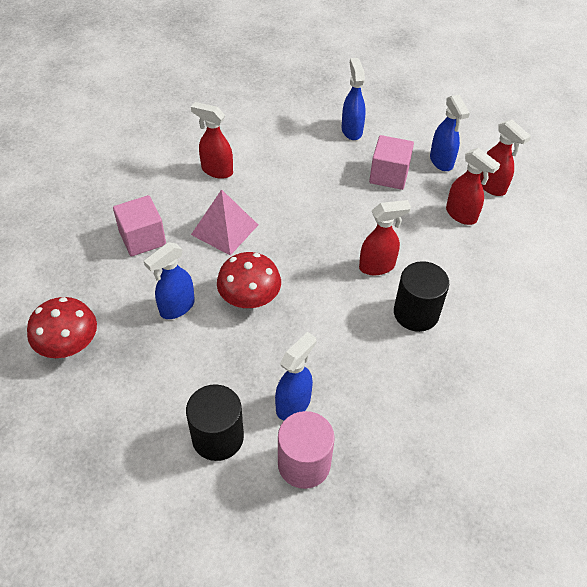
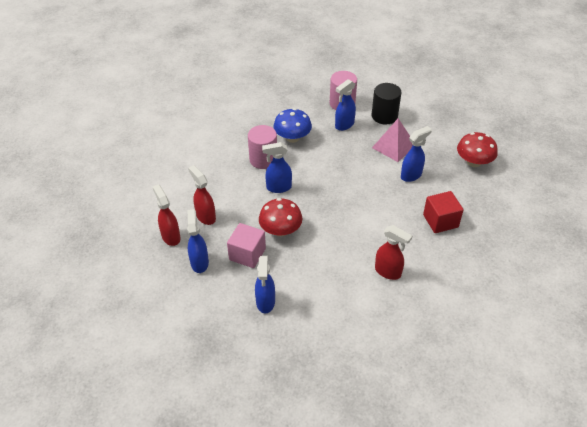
camera: 170 degrees left, 5 degrees down
(142, 238) = (440, 221): pink cube -> red cube
(224, 229) = (381, 222): pink pyramid -> pink pyramid (394, 146)
(249, 297) = (365, 177): red mushroom -> red mushroom (280, 230)
(377, 266) = (278, 187): red spray bottle -> blue spray bottle
(381, 363) = (292, 138): none -> blue mushroom
(416, 313) = (263, 159): black cylinder -> pink cylinder

